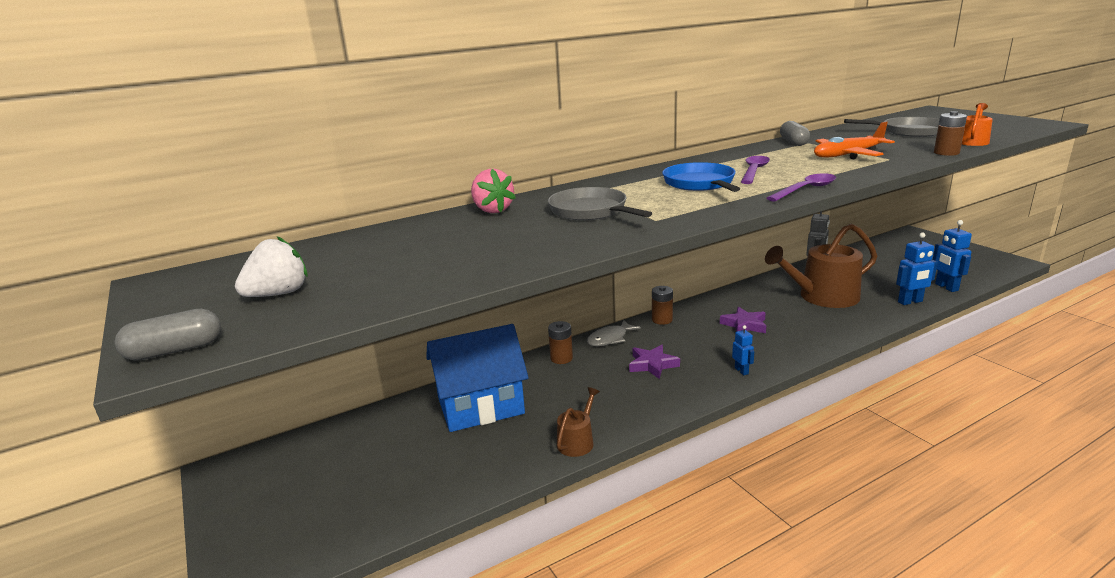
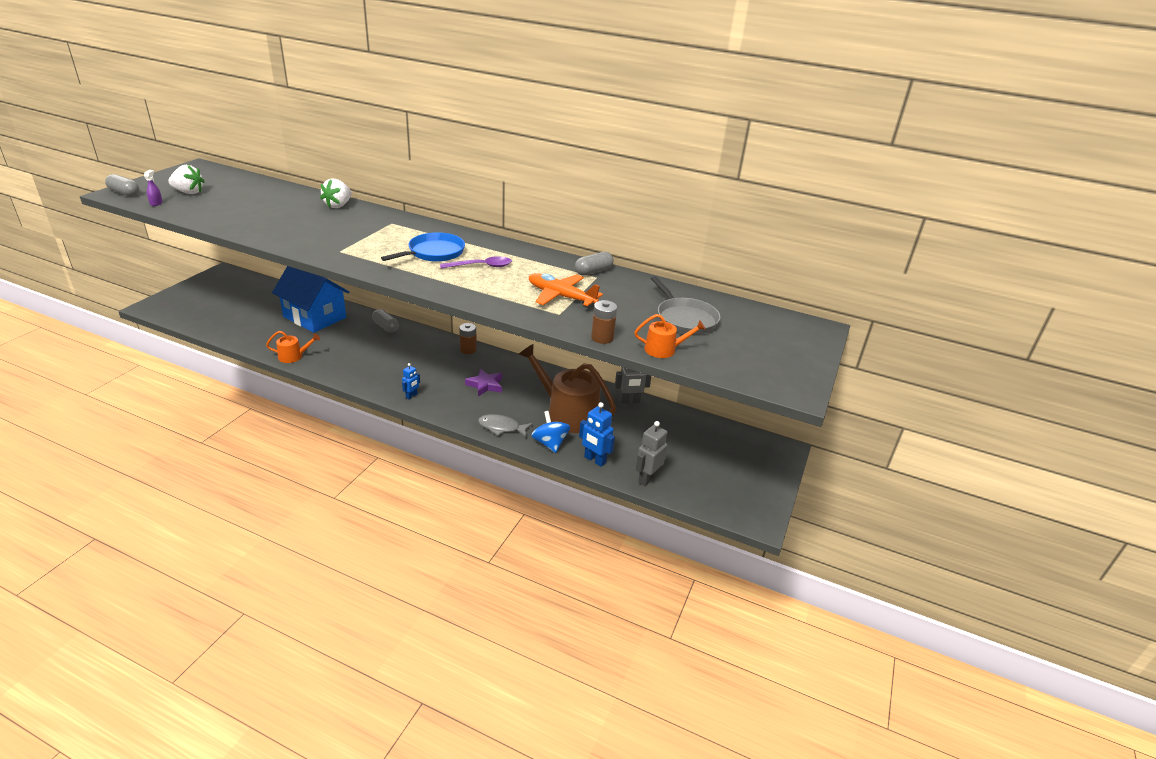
camera: 50 degrees right, 10 degrees up
(287, 323) = (156, 203): none -> purple spray bottle
(492, 210) = (338, 205): pink strawberry -> white strawberry
(561, 358) = (386, 327): brown battery -> grey capsule
(577, 441) = (293, 356): brown watering can -> orange watering can
(591, 211) = (349, 231): grey pan -> none
(610, 339) = (424, 337): grey fish -> grey fish (501, 427)
(652, 365) = (398, 360): purple star -> none
(805, 190) = (437, 289): purple spoon -> none
(874, 315) = (550, 443): none -> blue spinning top
(946, 287) = (647, 479): blue robot -> grey robot

